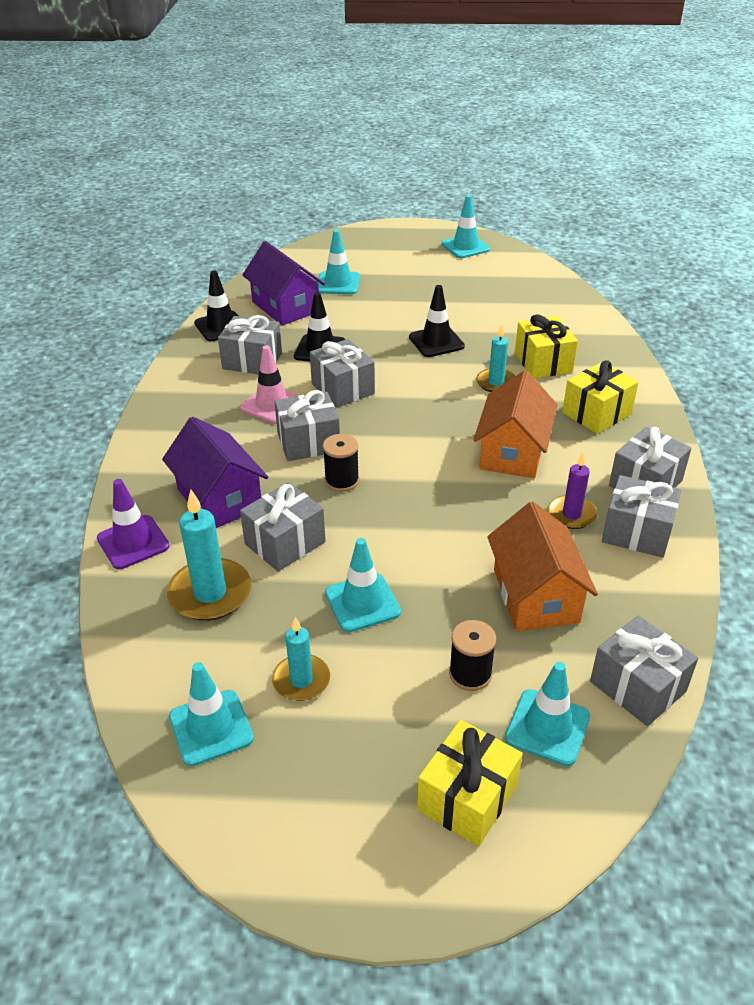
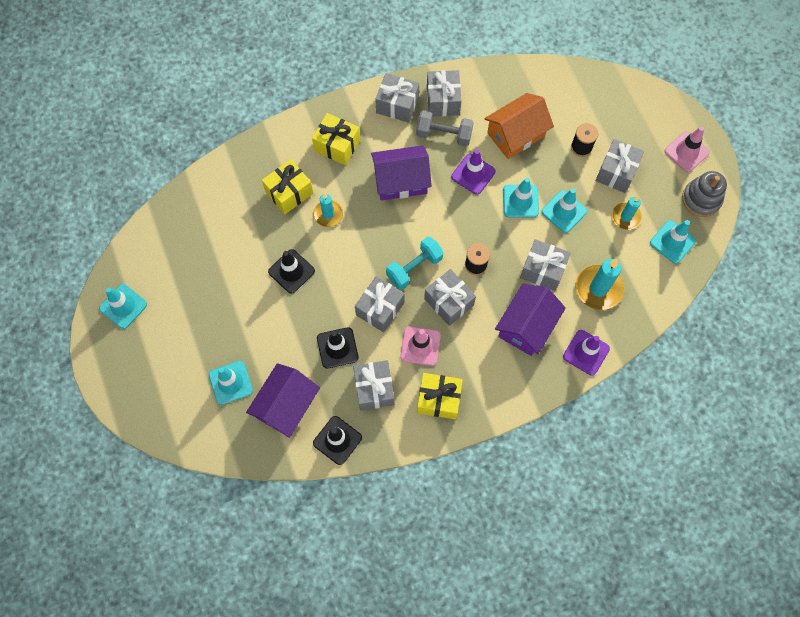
camera: 115 degrees left, 30 degrees up
(258, 820) = (701, 199): none -> grey stacking toy
(374, 848) = (686, 152): none -> pink traffic cone
(376, 428) = (414, 268): none -> turquoise dumbbell
(467, 798) = (645, 127): yellow gift -> yellow gift (438, 399)
(486, 523) = (473, 174): none -> purple traffic cone
(512, 452) = (401, 181): orange house -> purple house
(547, 727) = (593, 108): turquoise traffic cone -> turquoise traffic cone (520, 201)
(571, 514) = (444, 134): purple candle -> grey dumbbell
(637, 686) = (550, 79): grey gift -> grey gift (616, 172)

